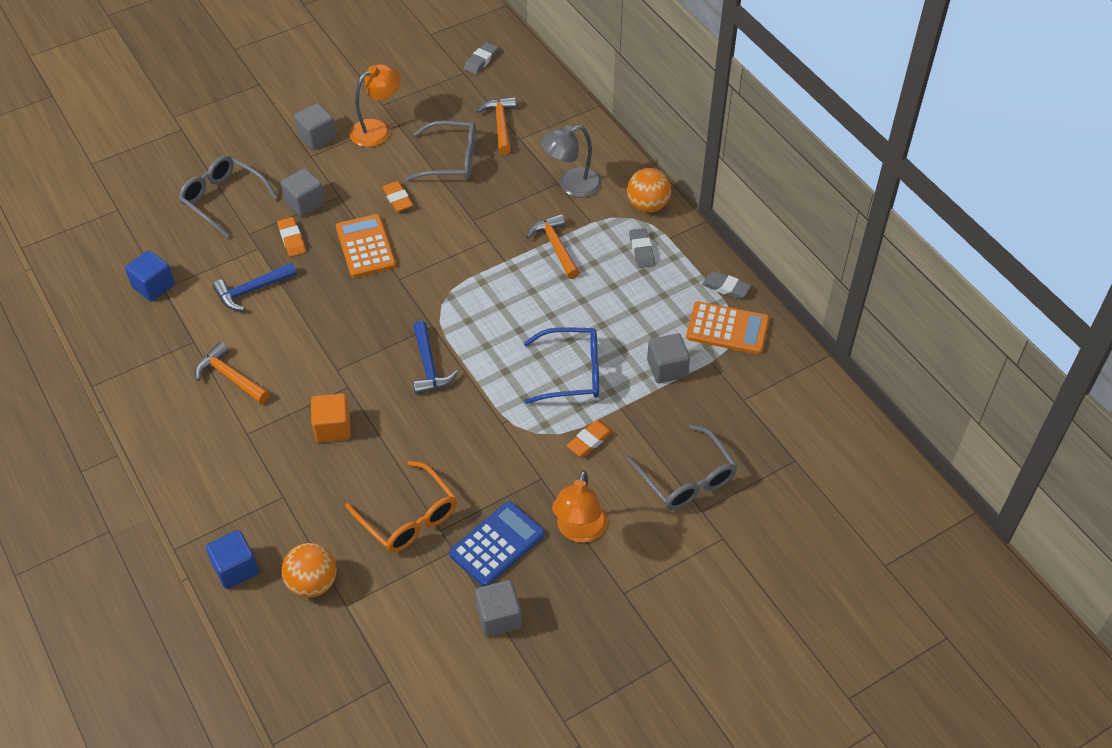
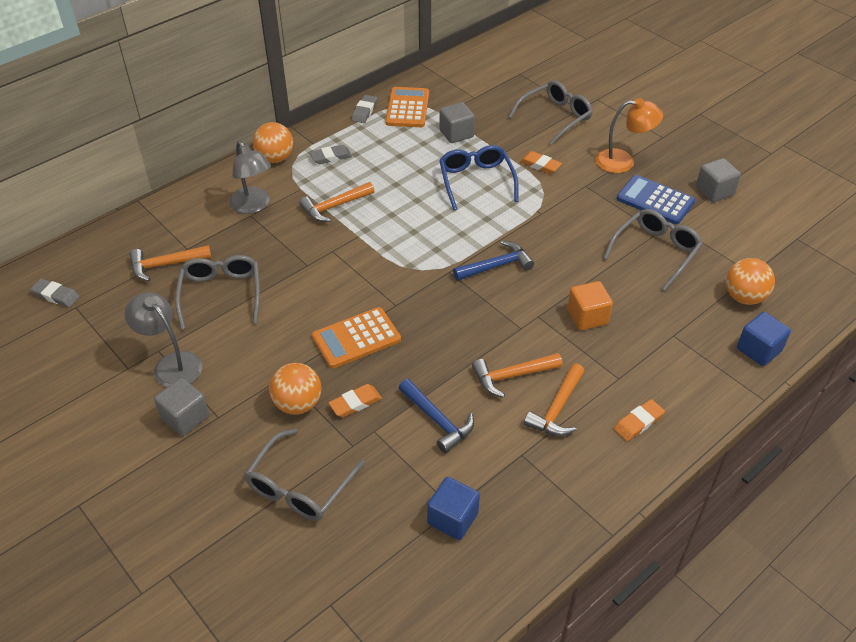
camera: 100 degrees left, 5 degrees down
(280, 351) = (512, 376): none -> orange hammer
(305, 203) = (298, 404): grey cube -> orange ball
(377, 129) = (171, 364): orange lamp -> grey lamp
(397, 199) = (283, 326): orange eraser -> orange eraser (638, 422)
(408, 517) = (655, 252): orange glasses -> grey glasses

